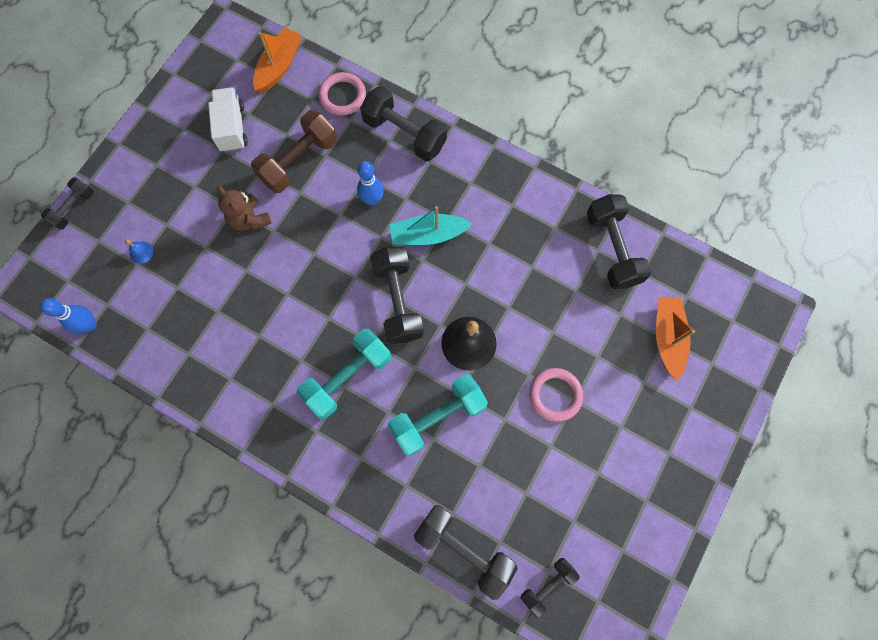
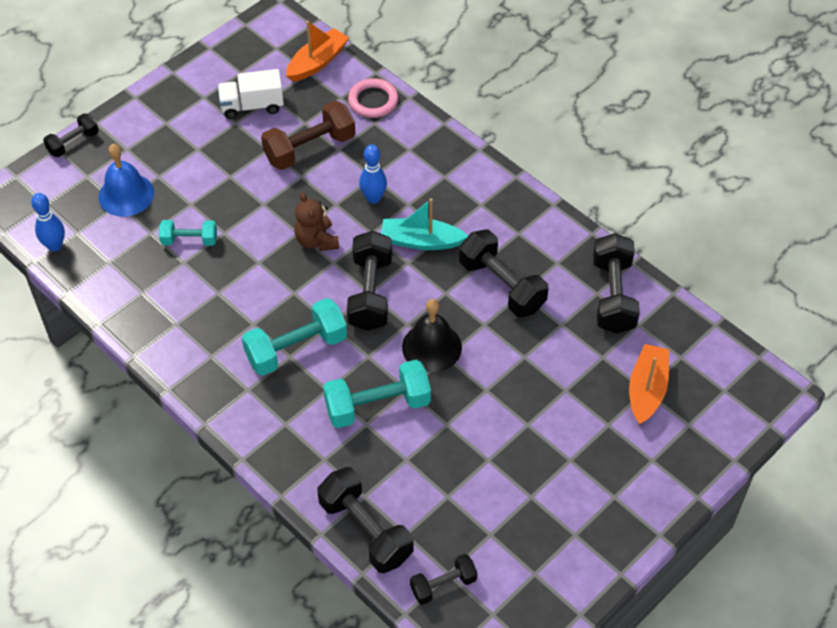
camera: 15 degrees right, 20 degrees down
(141, 252) = (126, 194): blue bell -> blue bell, size x2.25
(216, 287) = (189, 240): none -> turquoise dumbbell
(232, 128) = (252, 106): white truck -> white truck turned 105 degrees counterclockwise
(249, 219) = (243, 189): brown teddy bear -> brown teddy bear (316, 241)
(404, 134) = (426, 147): black dumbbell -> black dumbbell (502, 285)
(555, 395) = (508, 414): pink ring -> none

